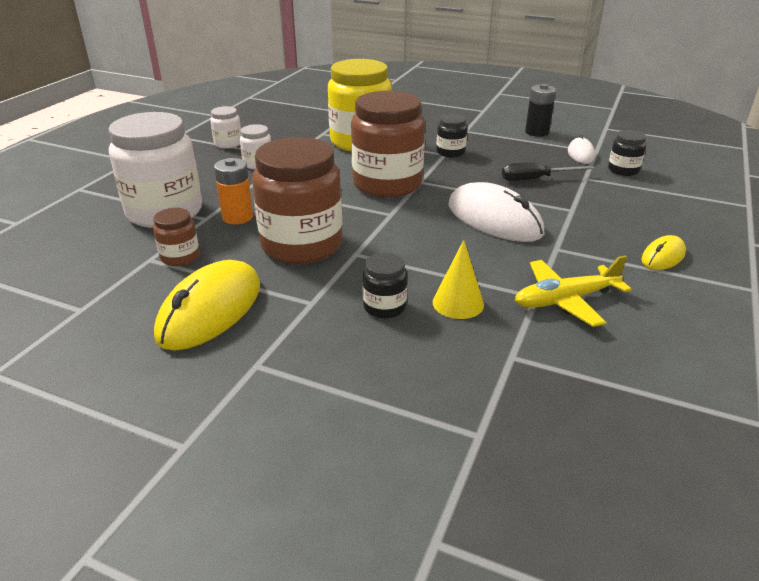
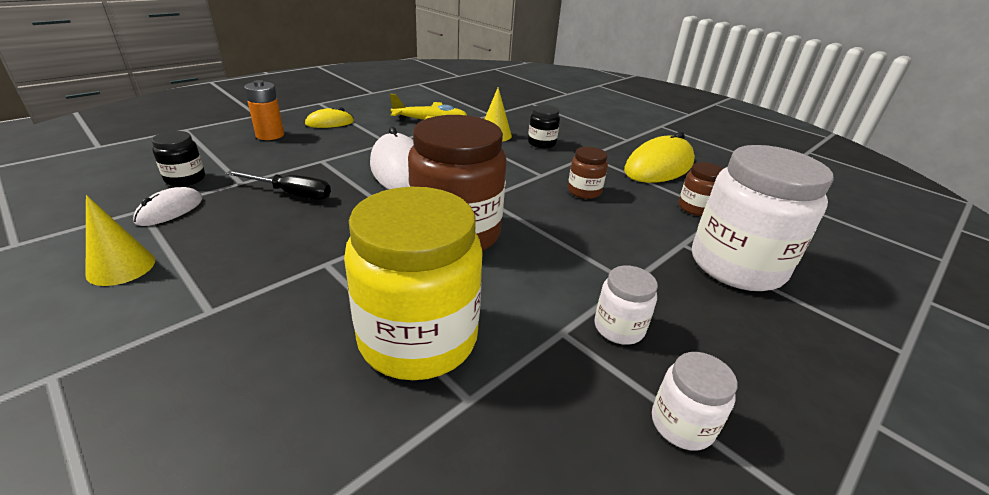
camera: 160 degrees left, 0 degrees up
(237, 217) = (645, 235): orange battery -> orange battery (270, 135)
(301, 245) = (584, 191): brown jar -> brown jar, size x0.46
(450, 152) = (314, 263): black jar -> none
(537, 132) = (121, 267): black battery -> yellow cone

